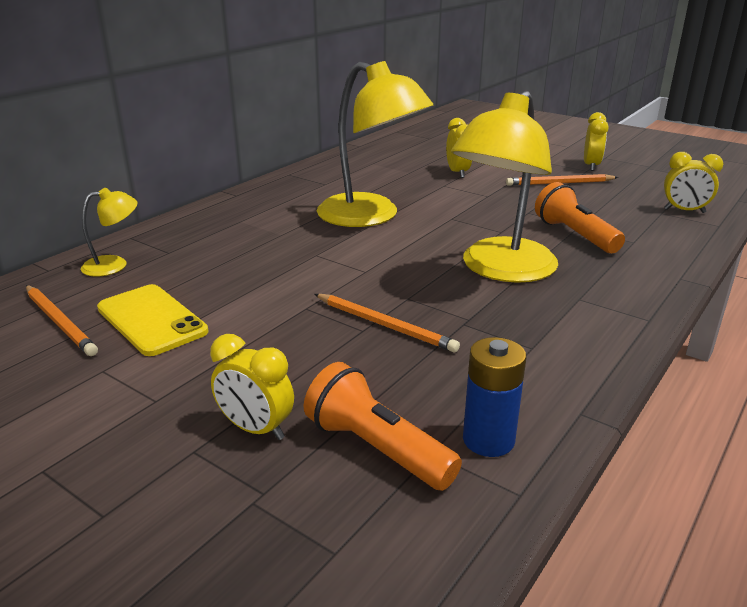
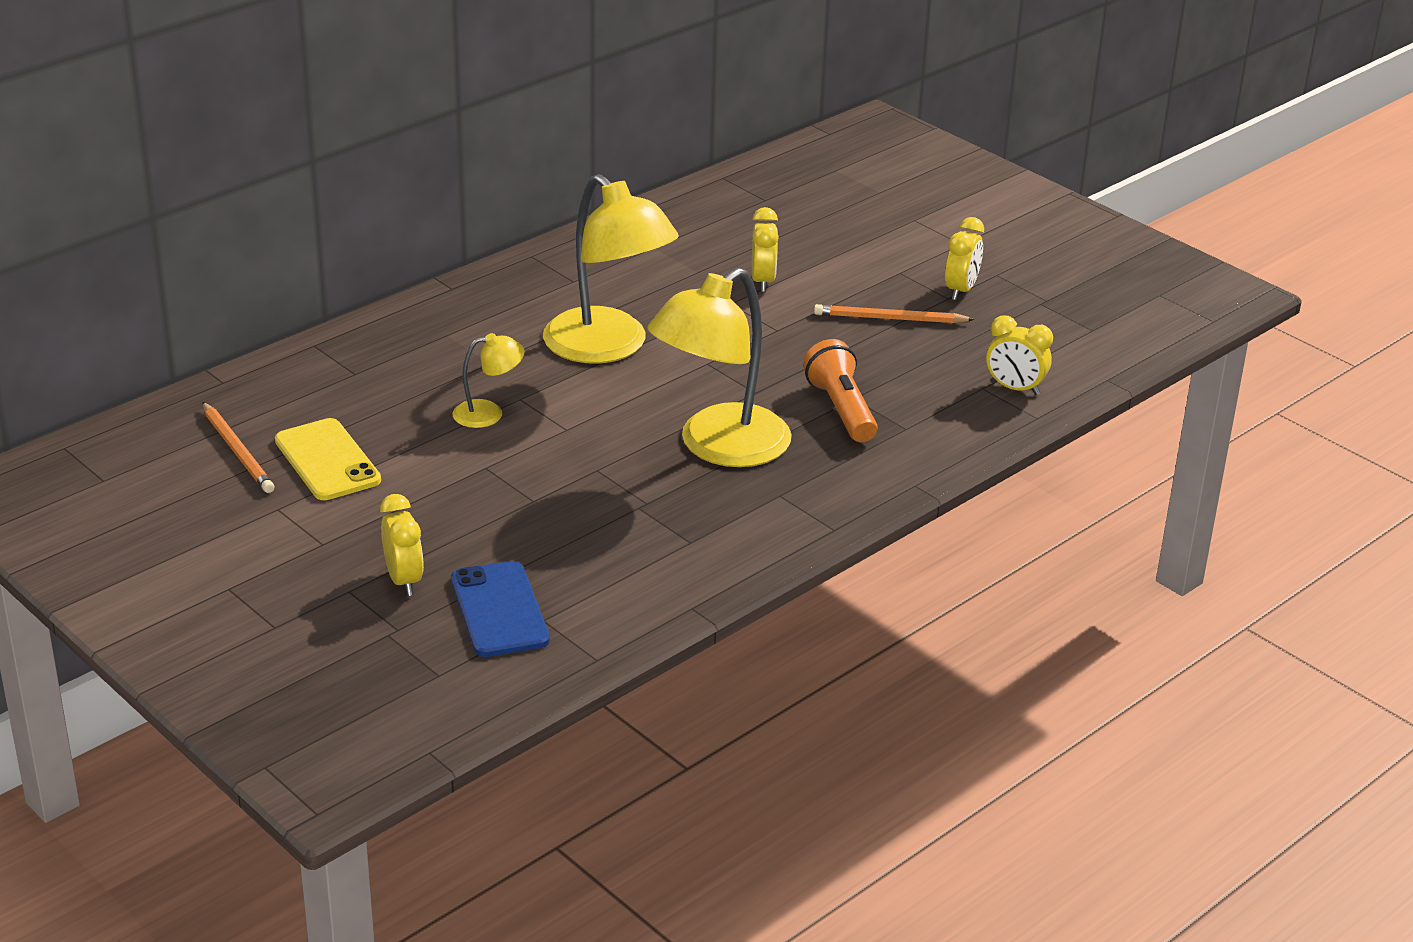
camera: 10 degrees right, 5 degrees up
(114, 265) = (294, 384): yellow lamp -> yellow lamp (488, 413)
(256, 429) = (404, 580): yellow clock -> yellow clock turned 150 degrees counterclockwise
(377, 448) = (499, 610): orange flashlight -> blue phone
(385, 325) = (558, 498): orange pencil -> none
(488, 440) = (596, 617): blue battery -> none

